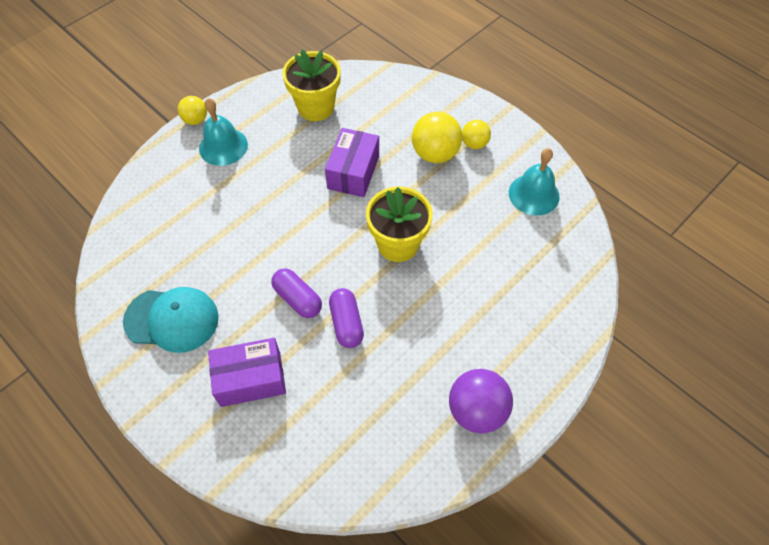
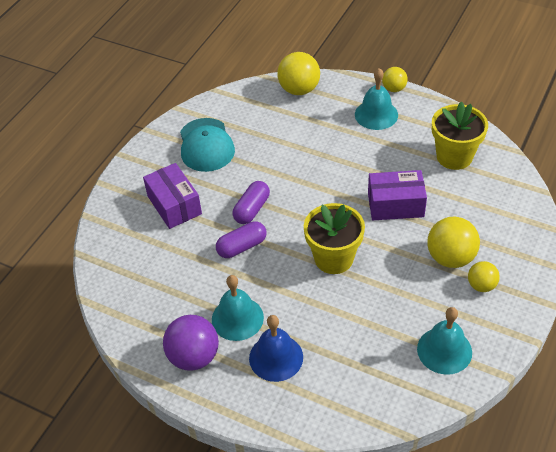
camera: 75 degrees right, 10 degrees down
(141, 201) = (299, 89): none -> yellow ball
(441, 354) = (237, 318): none -> turquoise bell
(501, 331) = (276, 357): none -> blue bell

